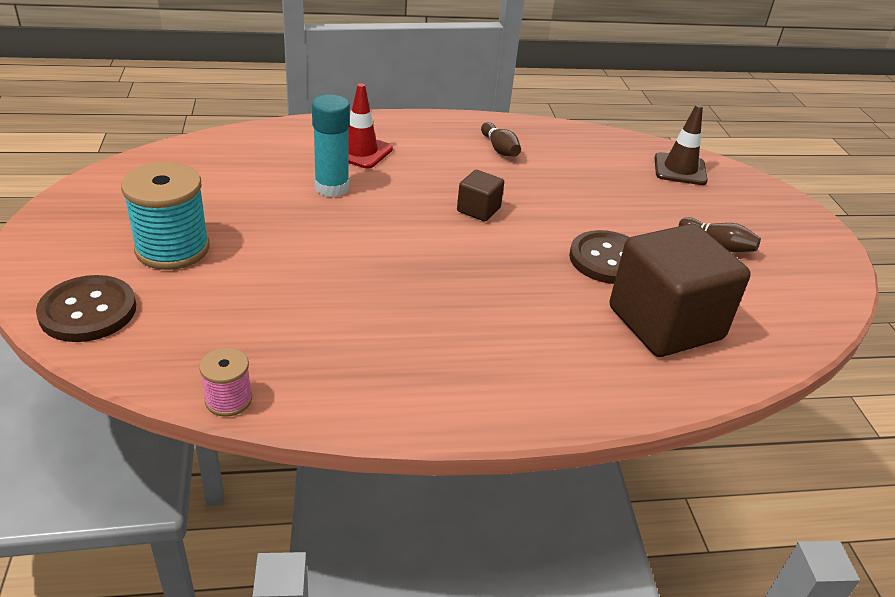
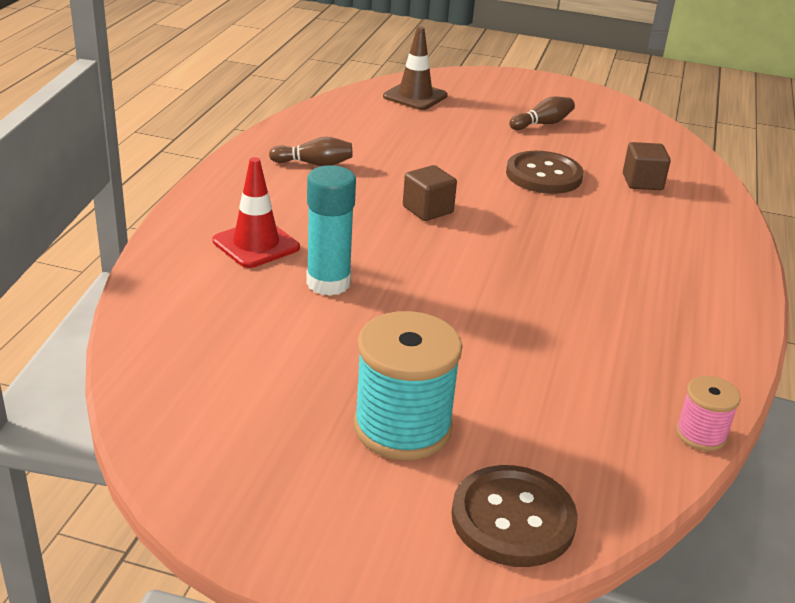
camera: 65 degrees left, 5 degrees down
(665, 323) = (642, 182): brown cube -> brown cube, size x0.46

